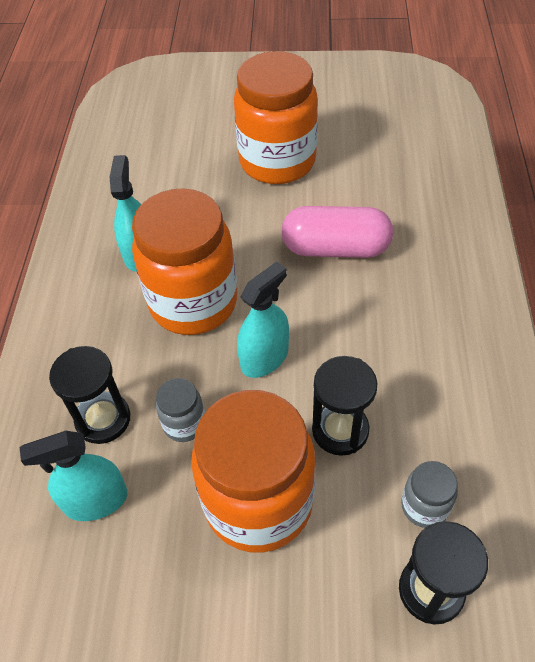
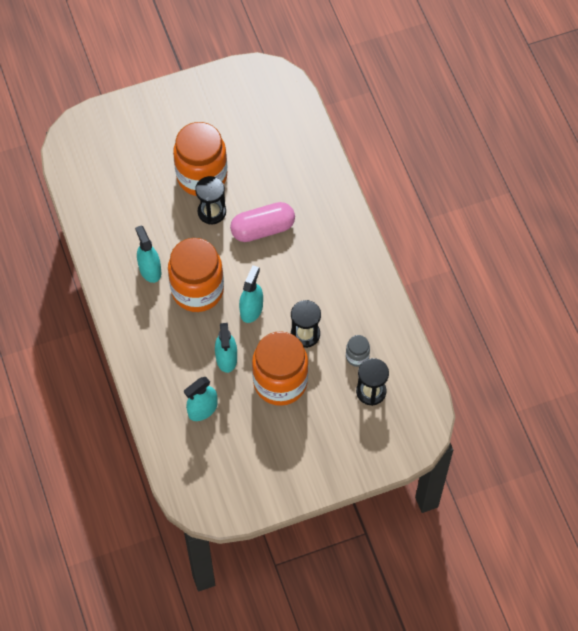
camera: 25 degrees left, 10 degrees up
(103, 419) = (184, 370): black hourglass -> black hourglass (212, 212)
(184, 424) = (226, 358): grey jar -> turquoise spray bottle

